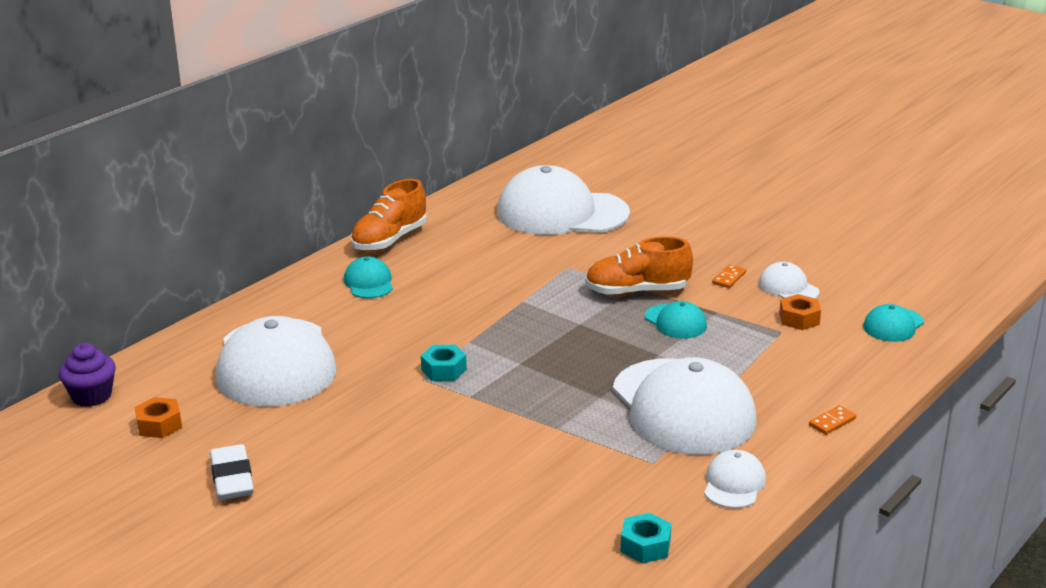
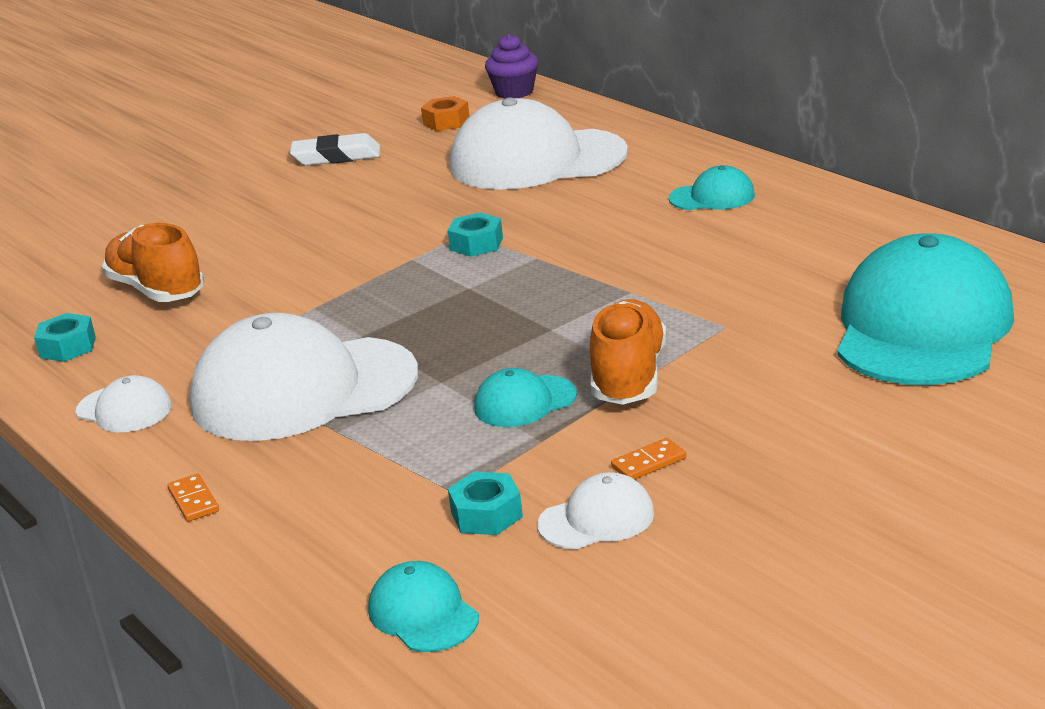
camera: 105 degrees right, 0 degrees up
(389, 240) = (836, 204): orange shoe -> orange shoe (157, 290)
(562, 213) = (922, 327): white cap -> turquoise cap
(729, 278) = (649, 463): orange domino -> orange domino turned 75 degrees counterclockwise
(799, 319) = (486, 514): orange nut -> turquoise nut

